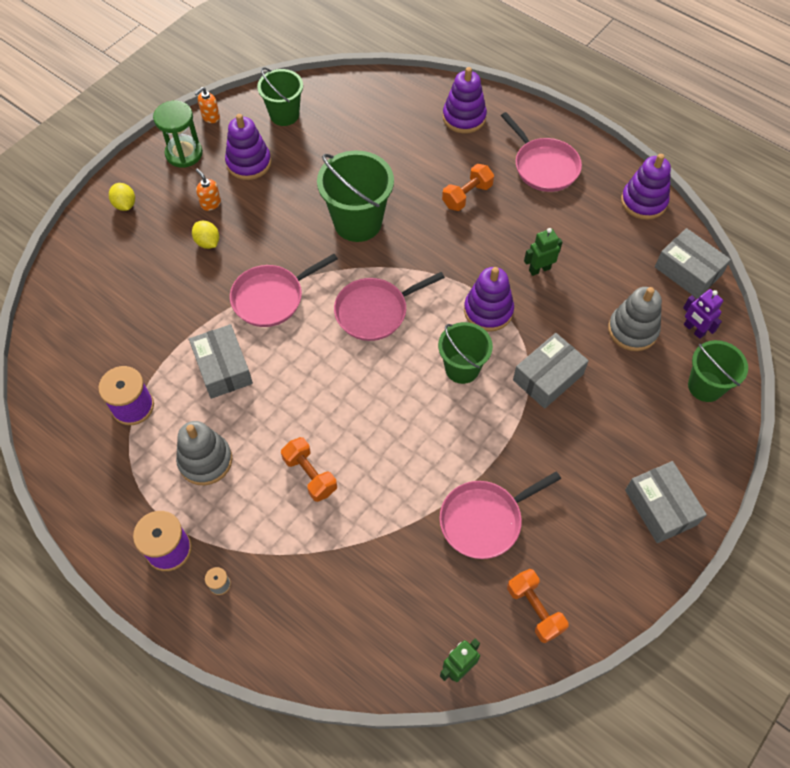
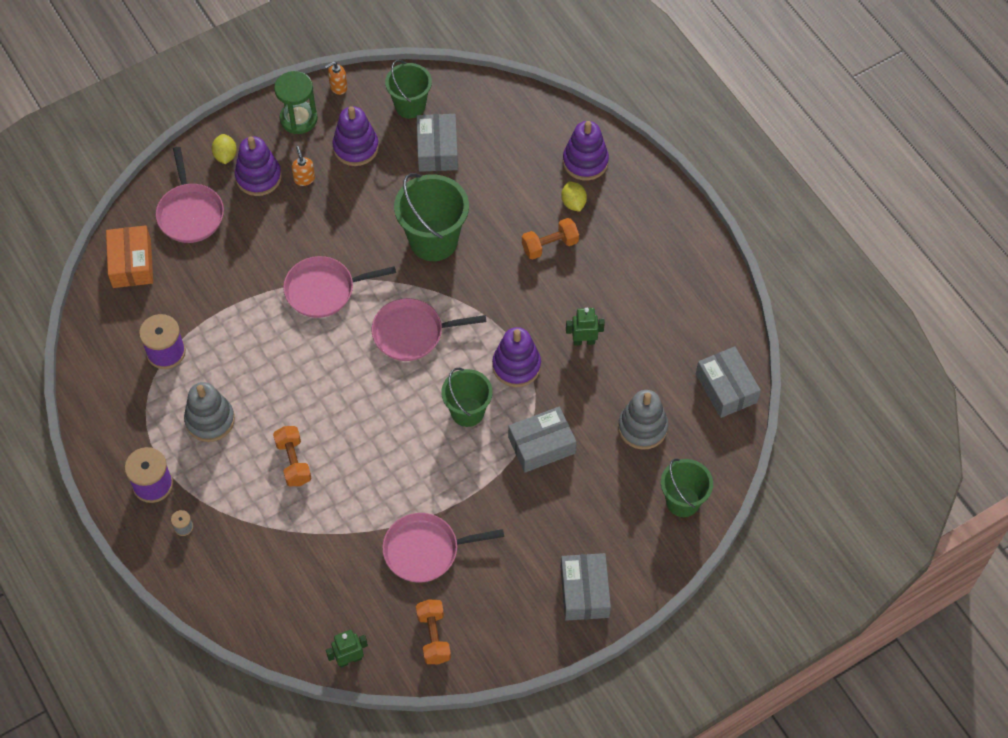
camera: 20 degrees right, 0 degrees up
(65, 331) = (131, 263): none -> orange box
(208, 242) = (287, 217): yellow lemon -> yellow lemon (573, 203)
(223, 368) = (256, 342): grey box -> grey box (437, 150)
(544, 166) = (640, 238): pink pan -> pink pan (190, 213)
(643, 202) = (720, 305): purple stacking toy -> purple stacking toy (258, 177)
(694, 330) = (701, 446): purple robot -> none

